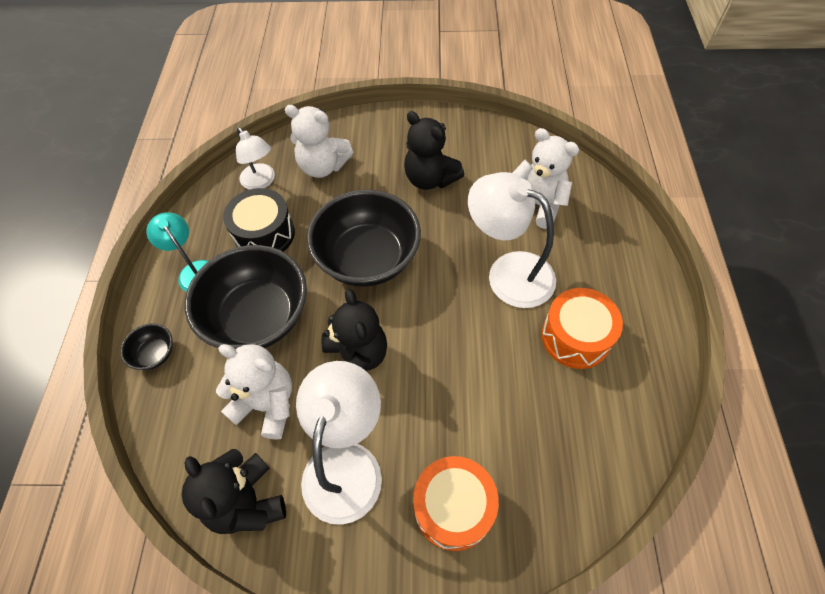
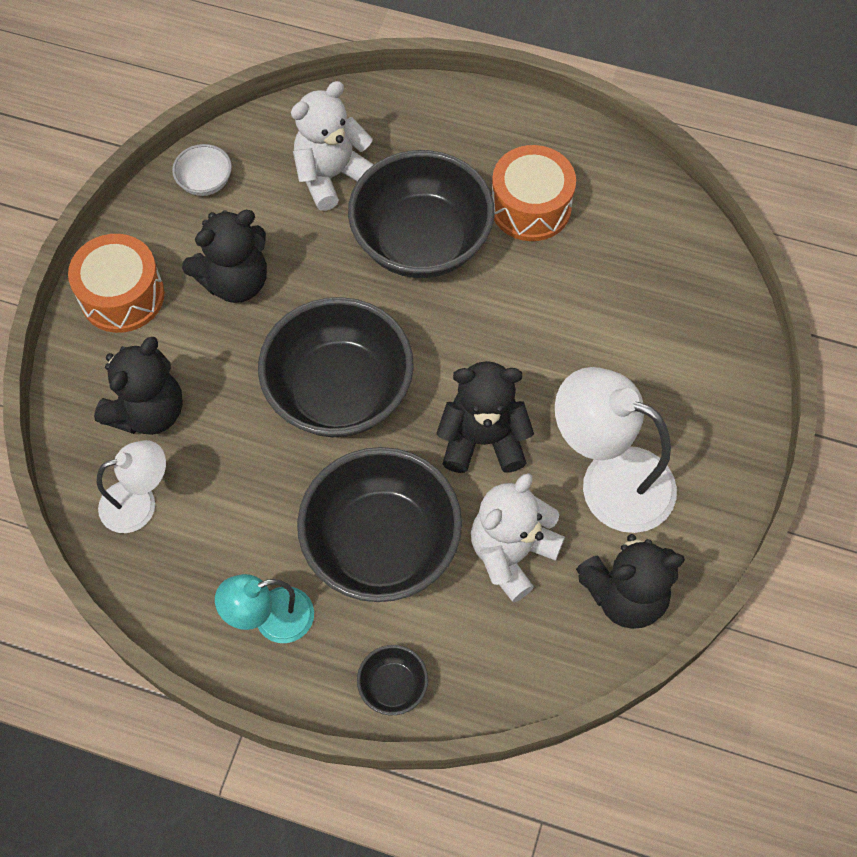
camera: 75 degrees left, 5 degrees up
(264, 234) = (244, 514): black drum -> none
(323, 166) = (148, 411): white teddy bear -> black teddy bear
(453, 507) = (685, 387): orange drum -> orange drum (122, 296)
(497, 142) = (205, 182): none -> white bowl
(508, 272) = (421, 242): white lamp -> black bowl

